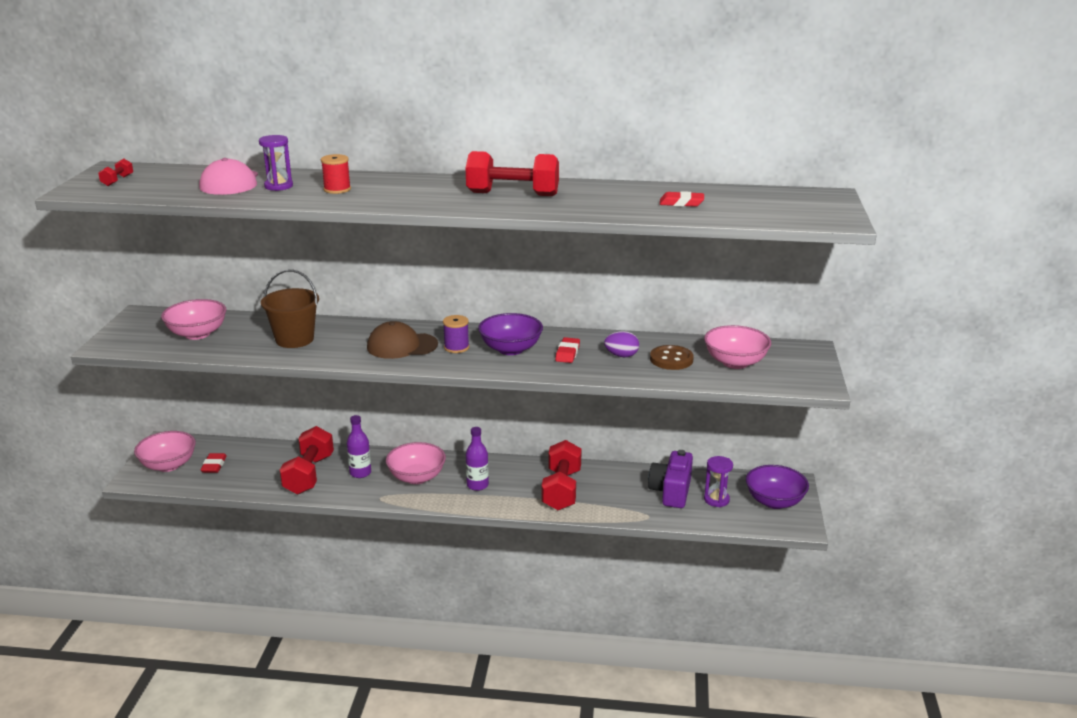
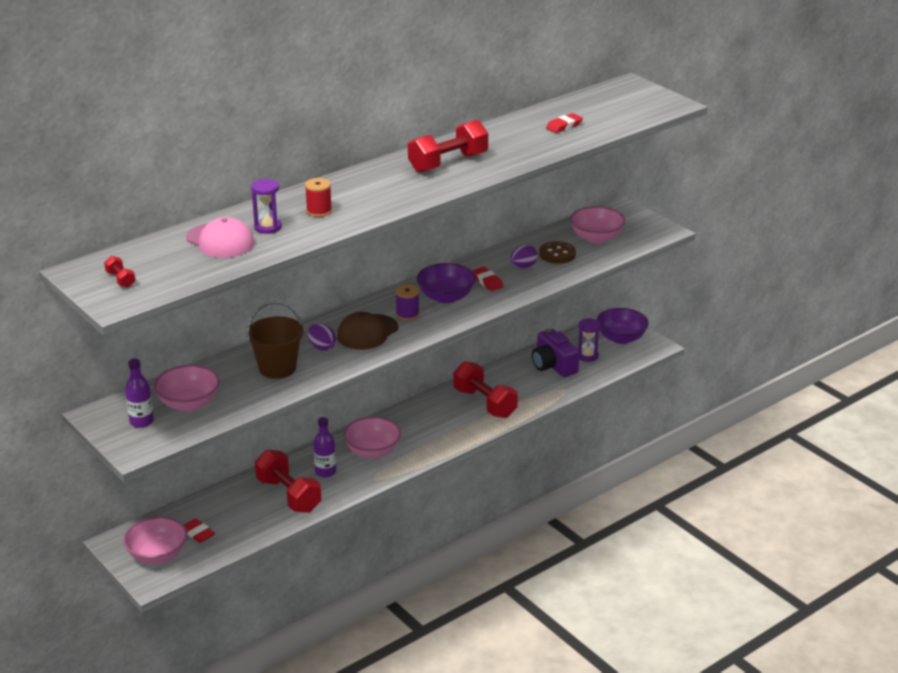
camera: 45 degrees left, 5 degrees up
(351, 340) = (322, 347): none -> purple egg
(477, 485) = (424, 432): purple bottle -> purple bottle (141, 422)

